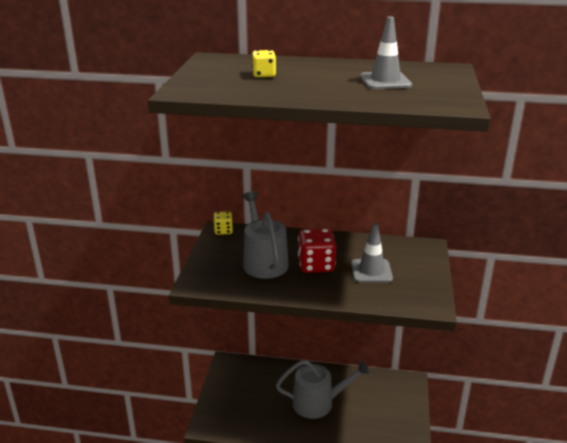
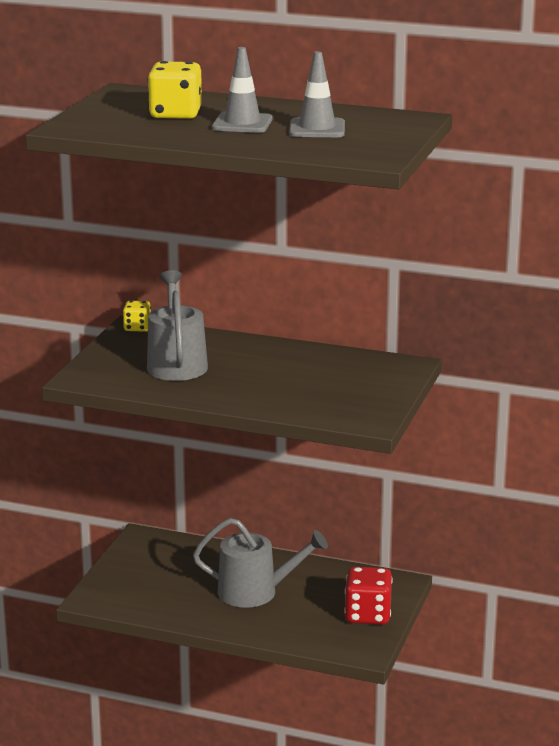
camera: 10 degrees right, 5 degrees down
(264, 75) = (175, 114): yellow dice -> yellow dice, size x1.73
(316, 265) = (243, 372): red dice -> red dice (367, 615)
(371, 271) = (313, 383): grey traffic cone -> grey traffic cone (242, 123)

